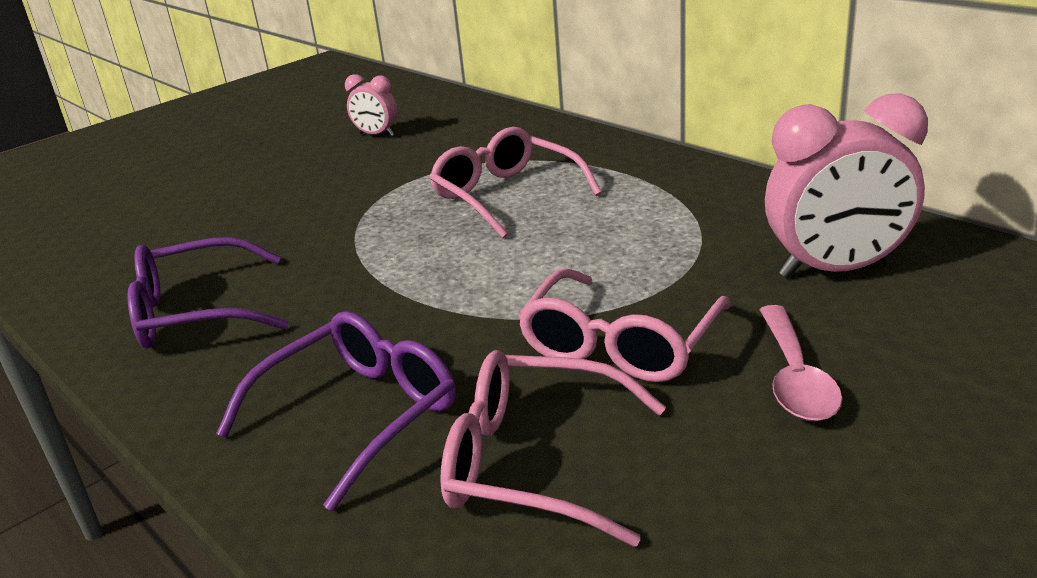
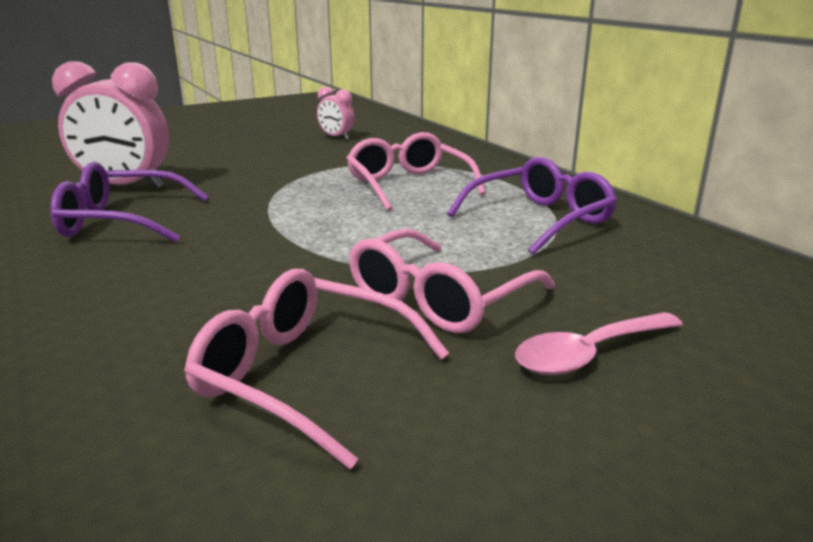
camera: 10 degrees right, 5 degrees down
(359, 414) = (185, 310): purple glasses -> purple glasses (540, 219)
(795, 377) = (589, 354): pink spoon -> pink spoon turned 45 degrees clockwise
(836, 270) = (667, 277): pink clock -> pink clock (125, 187)

